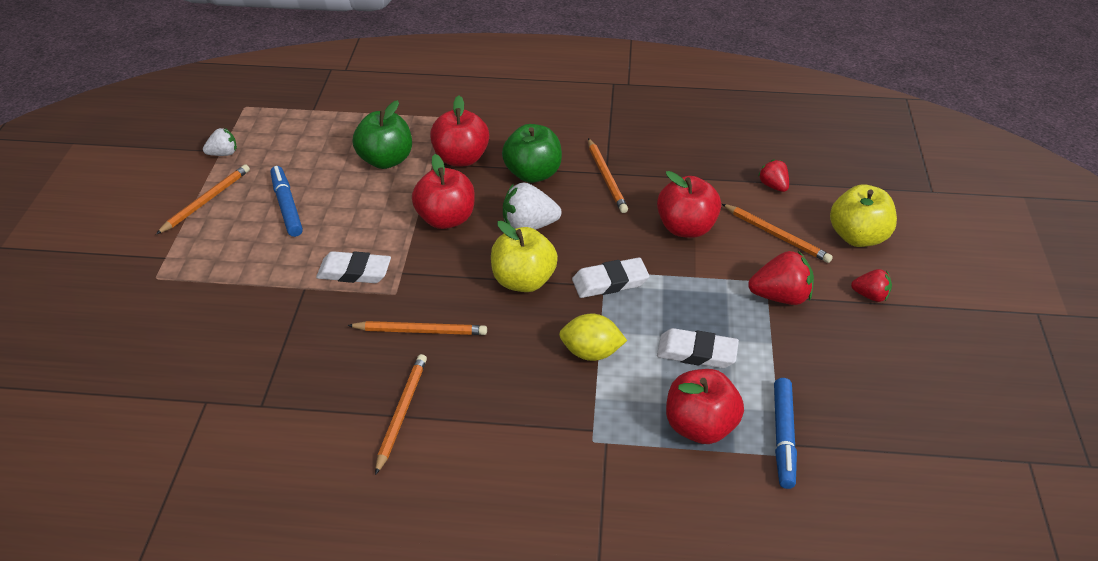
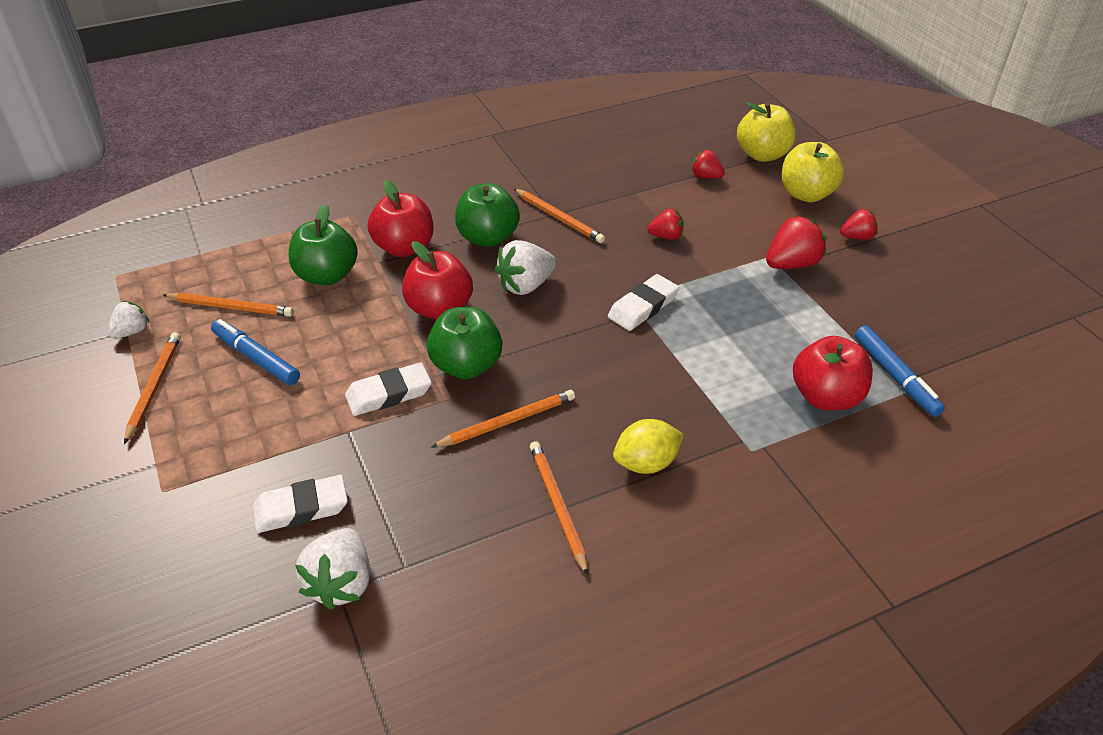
camera: 30 degrees left, 0 degrees up
(211, 396) = (341, 583): none -> white strawberry
(427, 273) = (466, 366): none -> green apple
(523, 281) = (565, 336): yellow apple -> yellow apple (762, 155)
(591, 352) = (682, 374): yellow lemon -> yellow lemon (646, 463)
(686, 228) = (666, 236): red apple -> red strawberry
(697, 352) = (768, 337): white eraser -> white eraser (301, 508)
(776, 235) = (744, 215): orange pencil -> orange pencil (231, 307)

